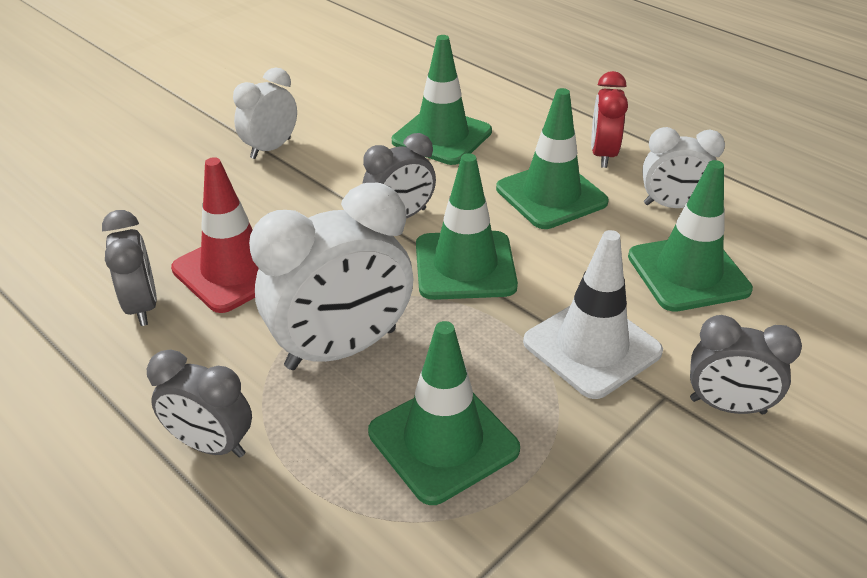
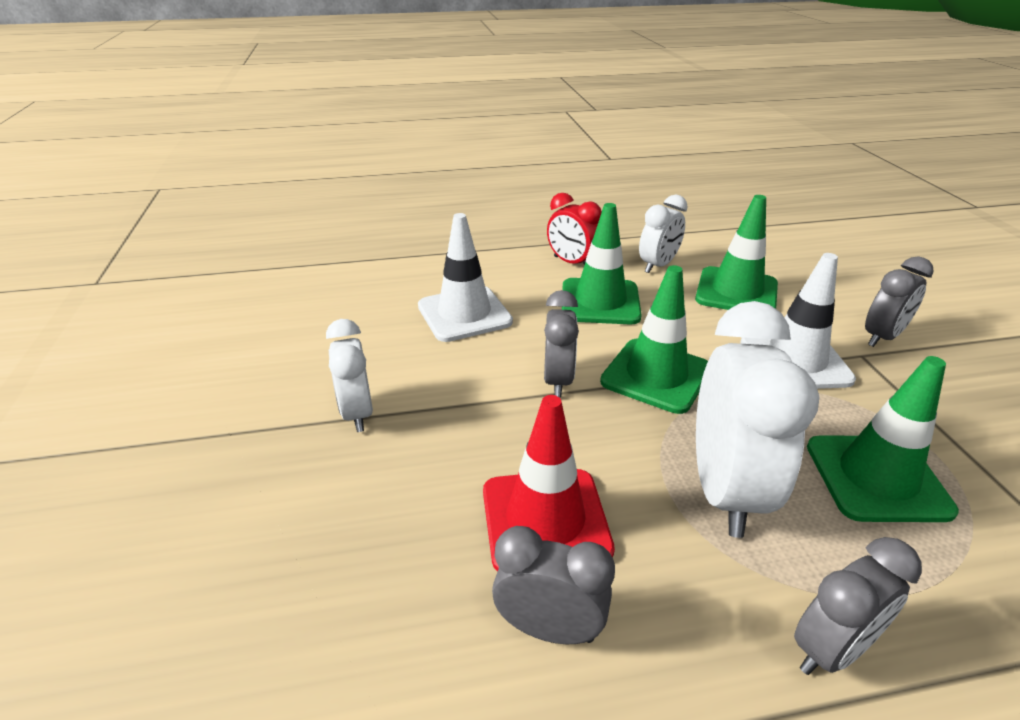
camera: 55 degrees left, 5 degrees down
(442, 136) = (464, 314): green traffic cone -> white traffic cone

